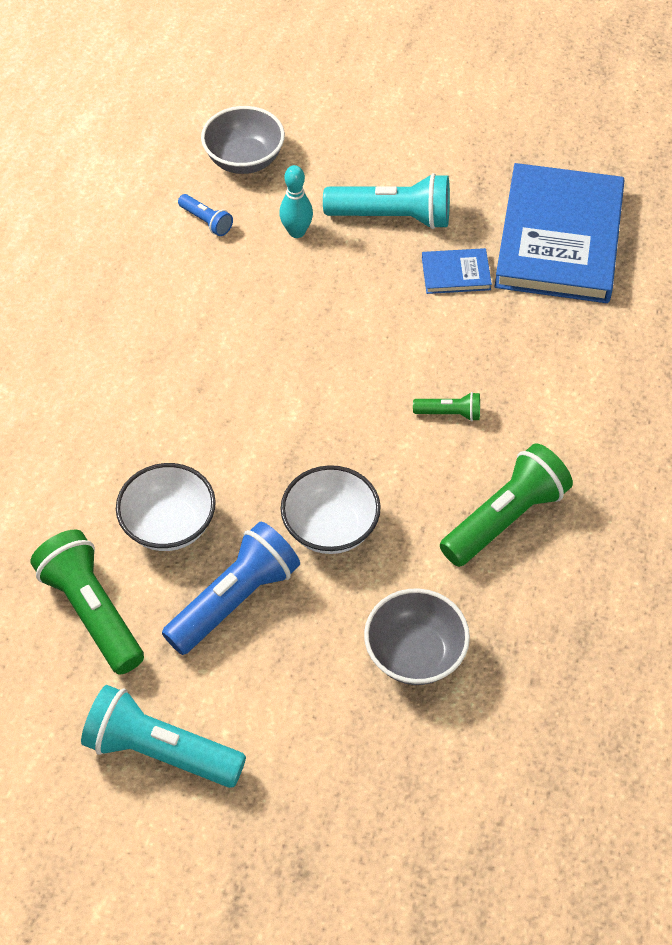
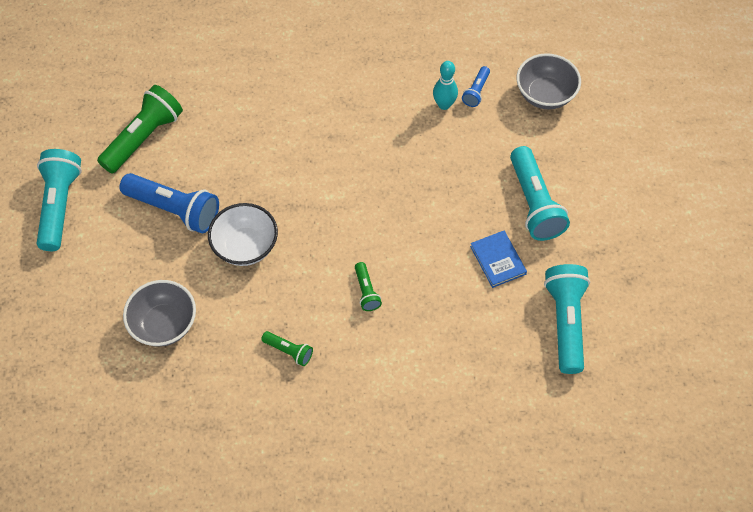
camera: 70 degrees right, 5 degrees up
(169, 525) = (218, 156): white bowl -> none
(297, 232) = (491, 148): turquoise bowling pin -> turquoise bowling pin (444, 105)
(505, 518) = (289, 351): green flashlight -> green flashlight, size x0.49
(559, 238) = (565, 322): blue book -> turquoise flashlight

